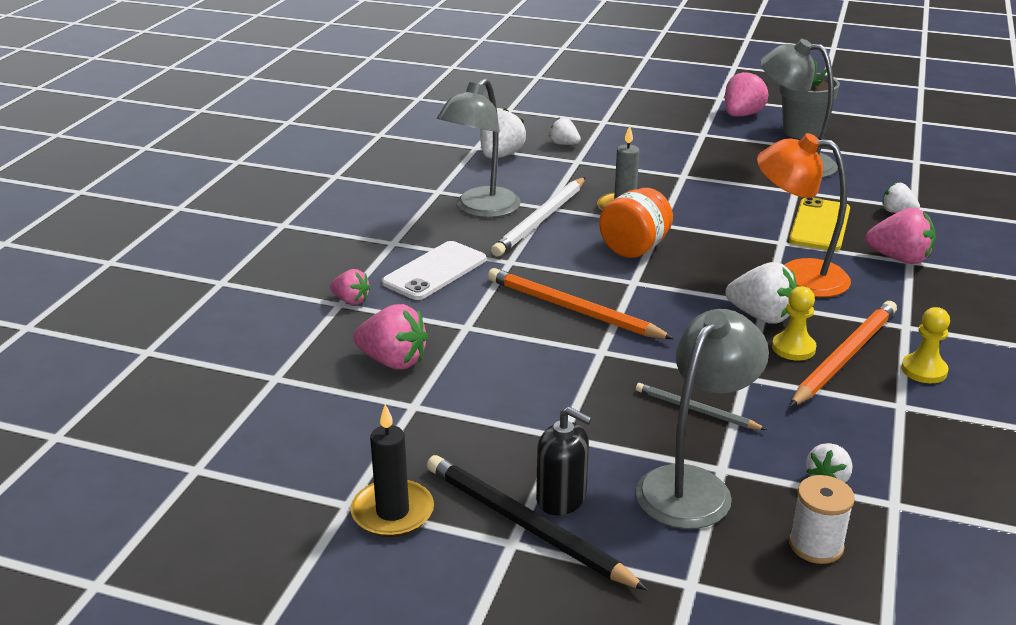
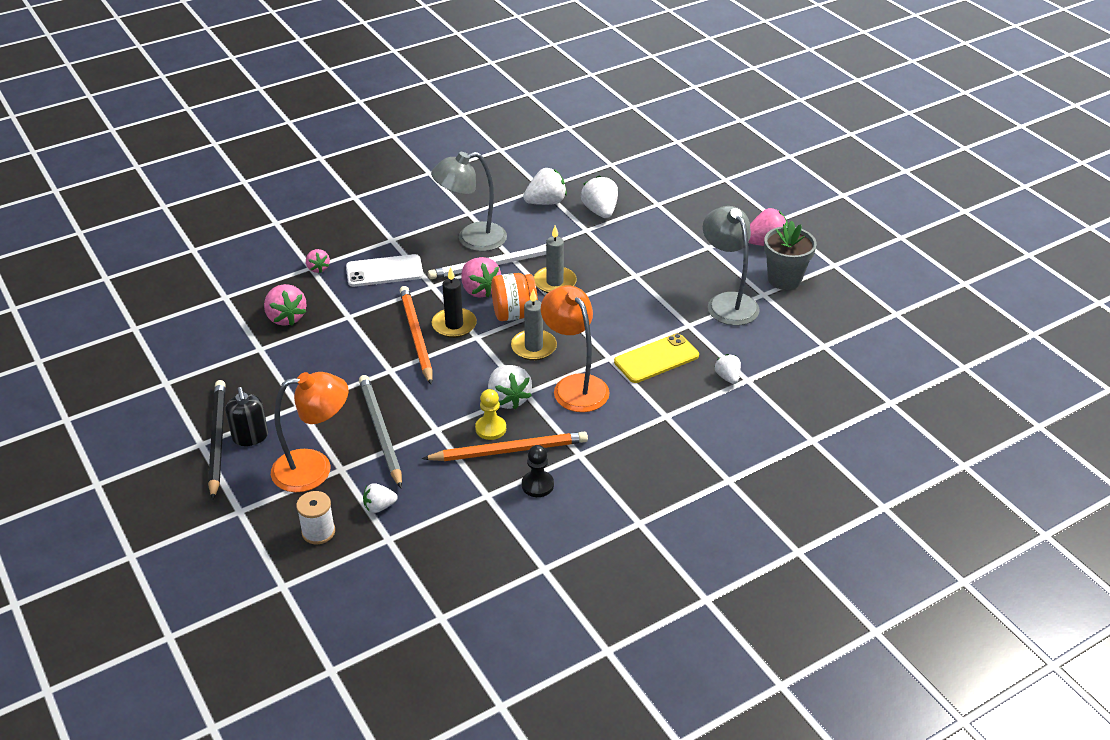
camera: 40 degrees right, 10 degrees up
(392, 512) = (177, 398): black candle -> black candle (454, 325)
(564, 144) = (600, 211): white strawberry -> white strawberry, size x1.66
(693, 485) = (314, 468): grey lamp -> orange lamp
(696, 410) = (380, 432): grey pencil -> grey pencil, size x1.76
(702, 265) = (533, 347): none -> grey candle
(899, 259) = (662, 410): pink strawberry -> pink strawberry (479, 290)
(924, 370) = (537, 485): yellow pawn -> black pawn

